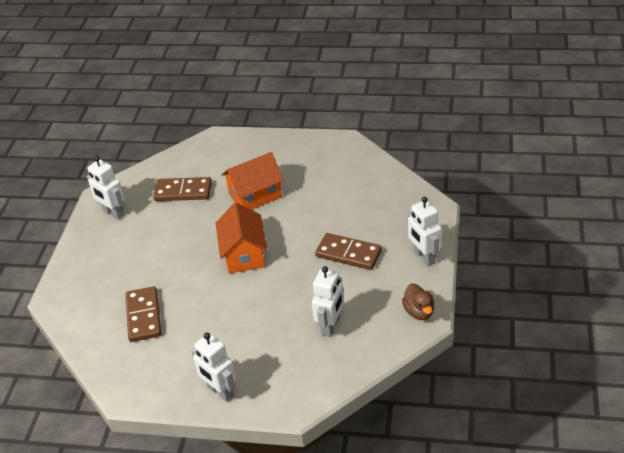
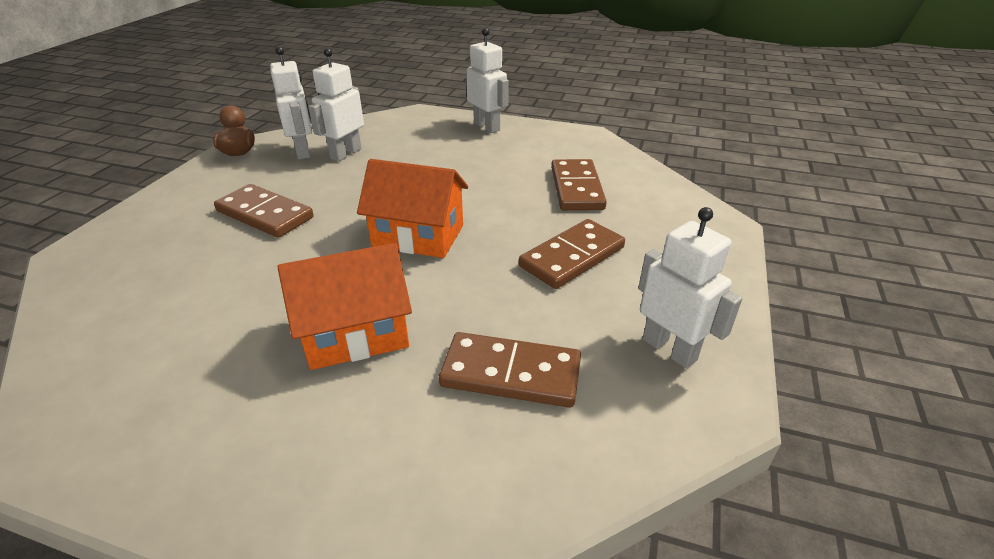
camera: 175 degrees left, 5 degrees down
(152, 255) = (572, 257): none -> brown domino
(244, 254) = (418, 236): orange house -> orange house turned 75 degrees counterclockwise
(424, 257) = (171, 197): white robot -> white robot (303, 151)

